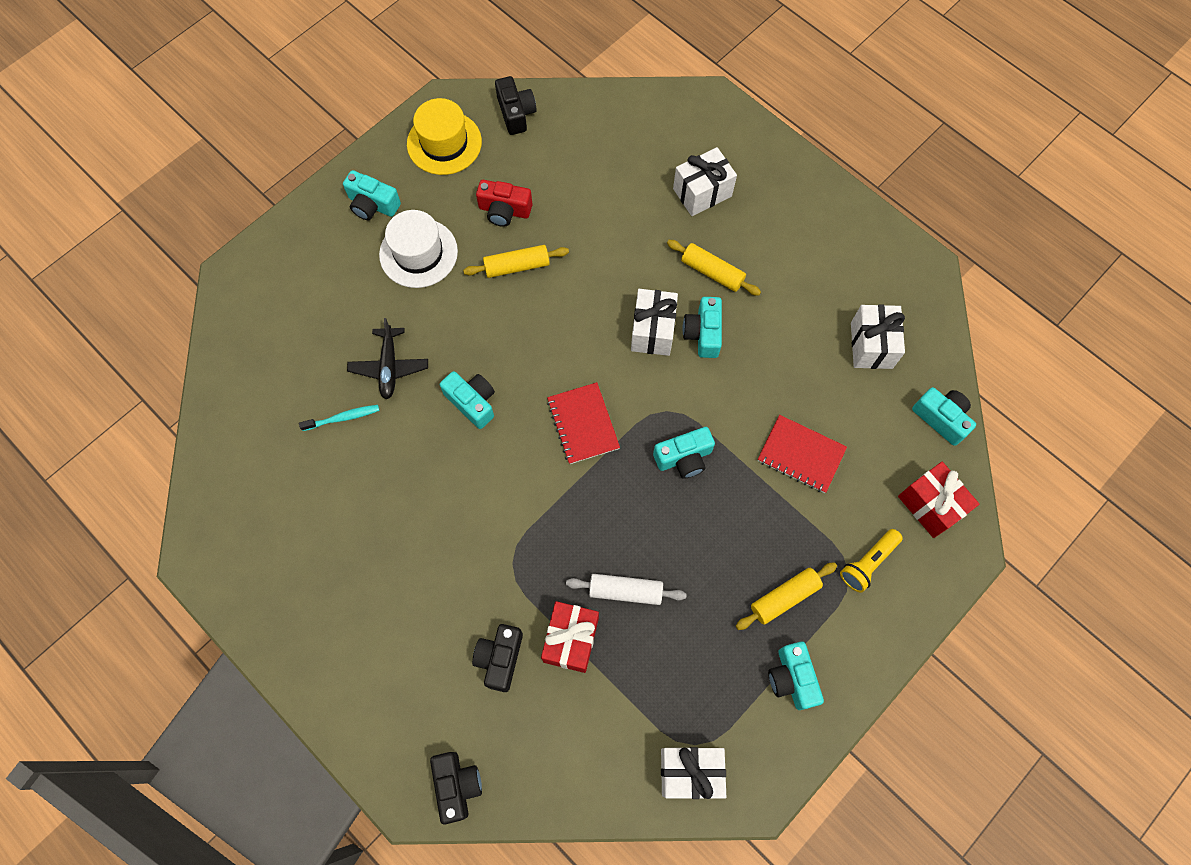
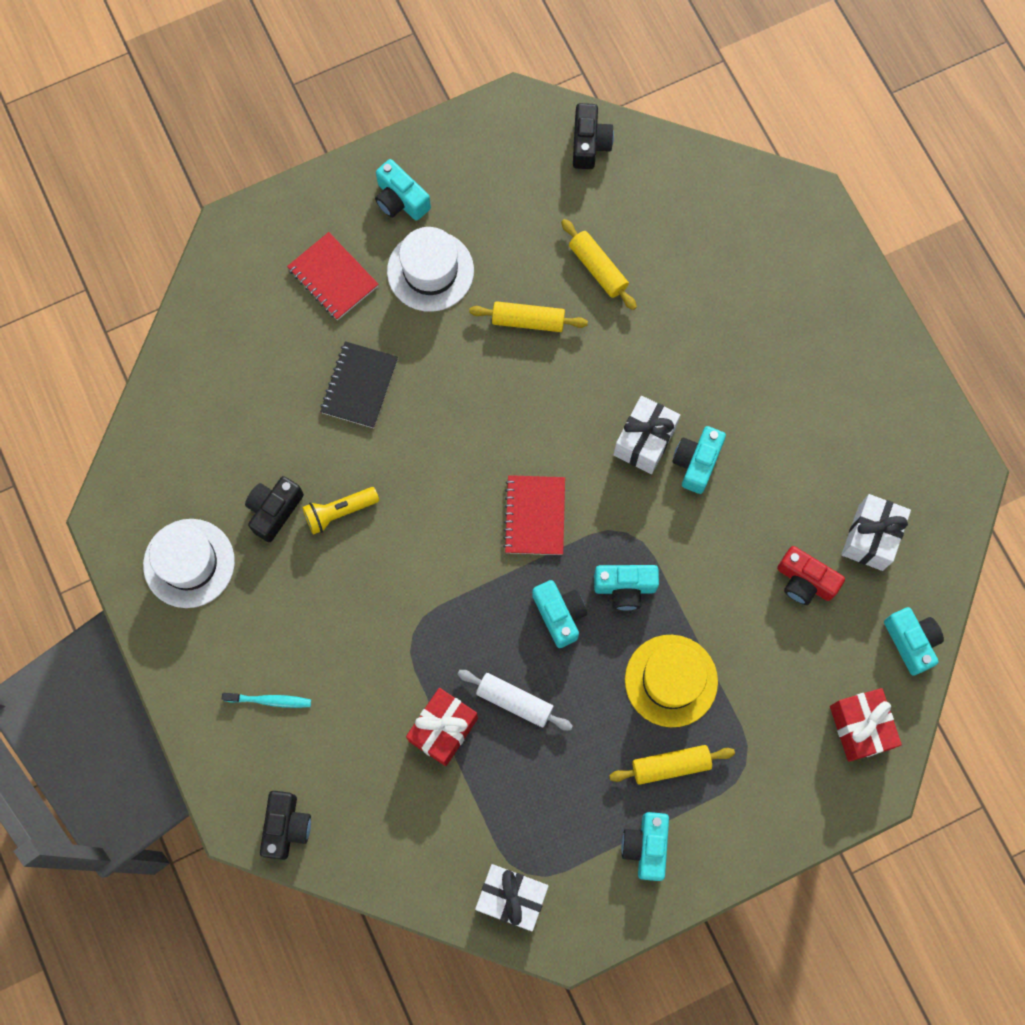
camera: 20 degrees right, 5 degrees up
(285, 573) = (189, 563): none -> white hat
(342, 418) = (295, 424): turquoise toothbrush -> turquoise toothbrush (269, 700)
(389, 367) = (359, 386): black plane -> black notebook
(444, 143) = (500, 153): yellow hat -> yellow hat (671, 680)
(472, 402) = (430, 453): turquoise camera -> turquoise camera (559, 615)
(500, 658) = (368, 722): black camera -> black camera (274, 510)
(504, 210) = (537, 253): red camera -> red camera (805, 581)
(702, 192) = (757, 304): white gift -> none
(712, 272) = (732, 398): yellow rolling pin -> yellow rolling pin (598, 268)
(801, 455) = (746, 628): red notebook -> red notebook (333, 278)
(868, 563) = (769, 762): yellow flashlight -> yellow flashlight (339, 512)

